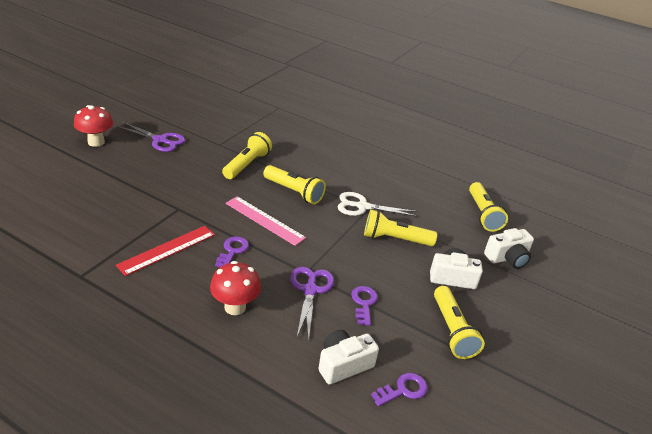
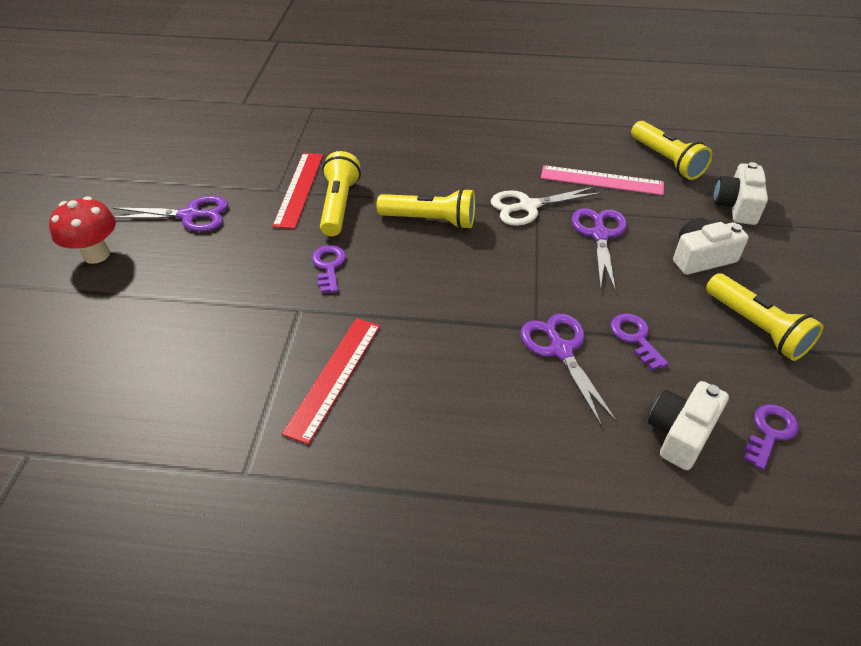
camera: 20 degrees left, 10 degrees up
(232, 148) = (299, 189): none -> red ruler
(232, 251) = (421, 339): purple key -> purple key (329, 266)
(235, 307) = (490, 419): red mushroom -> none
(264, 220) = (426, 276): pink ruler -> pink ruler (601, 180)
(395, 239) = (600, 235): yellow flashlight -> purple scissors
(507, 258) = (736, 206): white camera -> white camera turned 150 degrees clockwise

